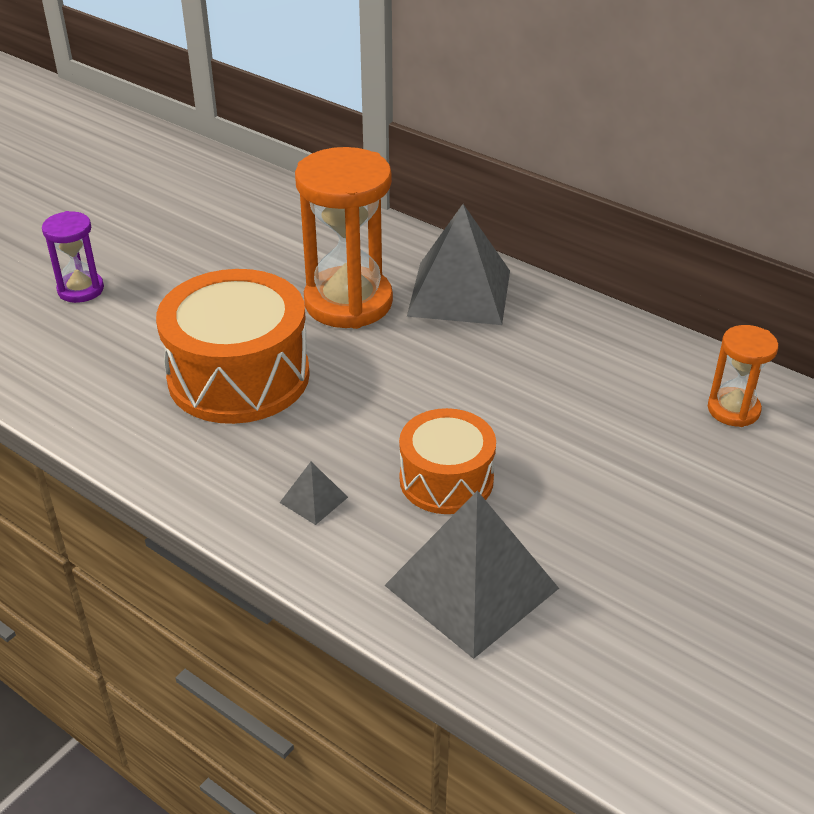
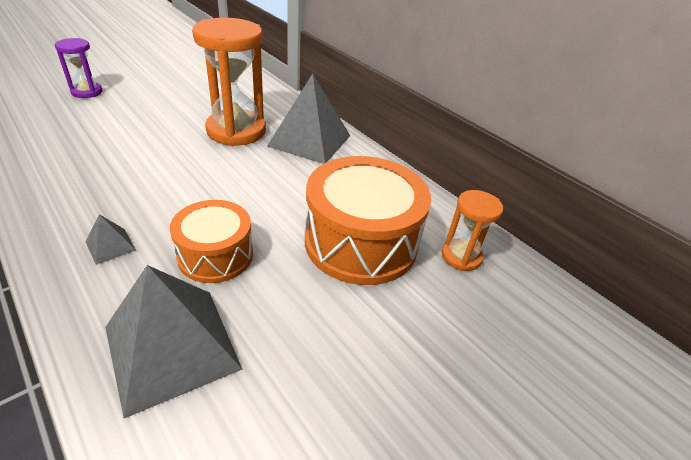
camera: 10 degrees right, 0 degrees up
(239, 376) = (133, 156): orange drum -> orange drum (361, 242)

